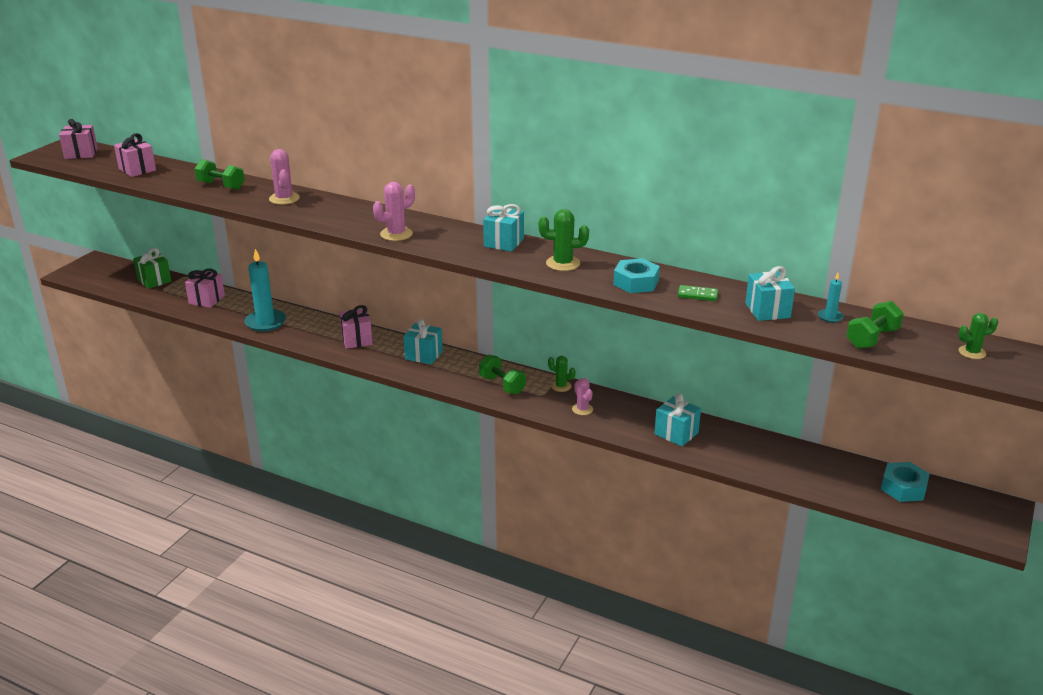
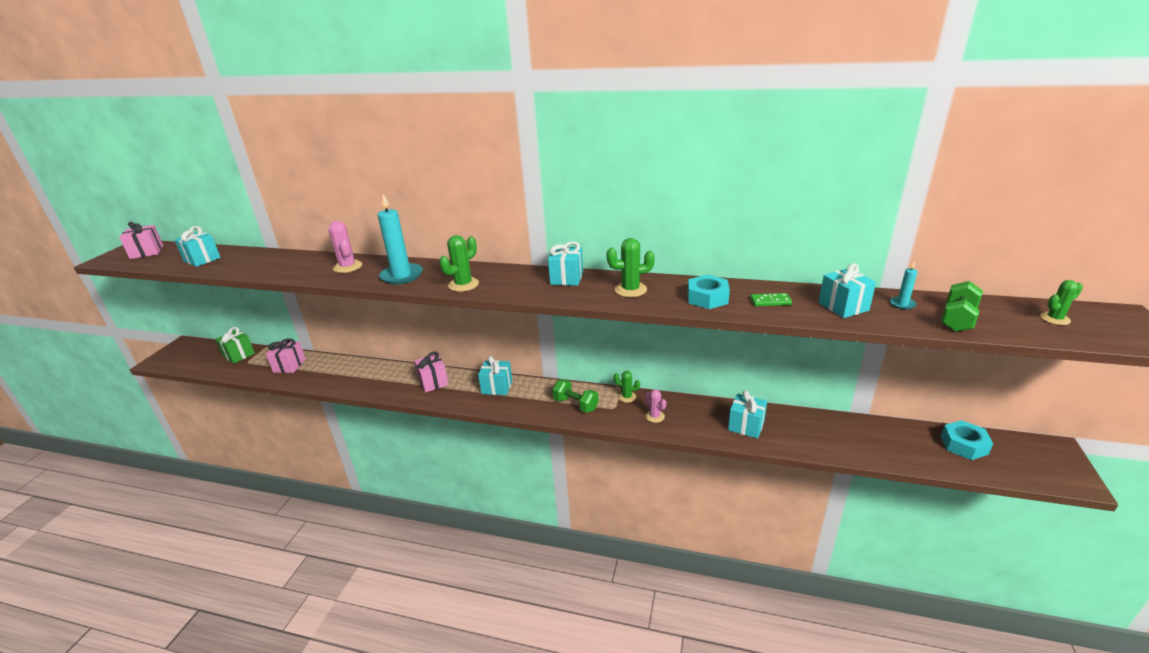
camera: 10 degrees left, 0 degrees up
(137, 170) = (202, 259): pink gift -> turquoise gift
(221, 186) = (285, 263): green dumbbell -> none
(265, 322) = (347, 379): turquoise candle -> turquoise candle (402, 276)
(396, 234) = (463, 285): pink cactus -> green cactus

